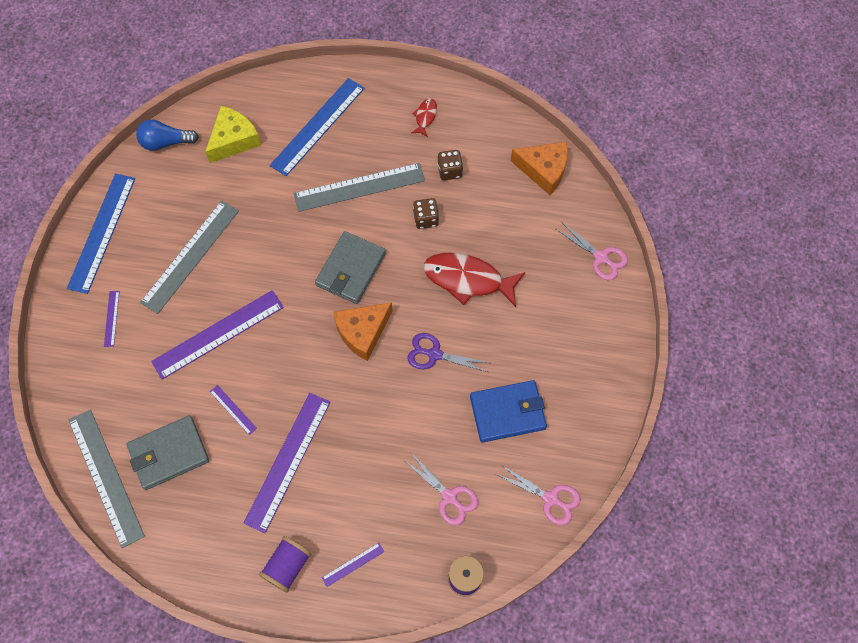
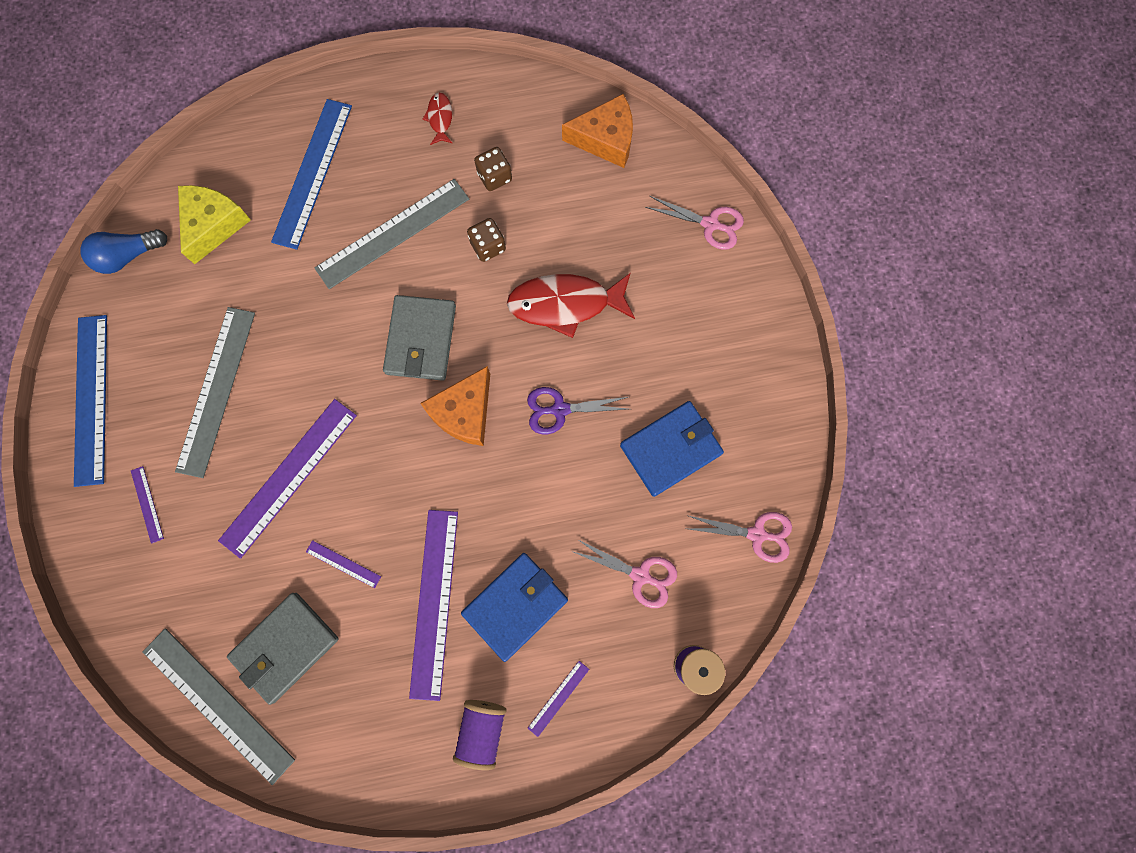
camera: 20 degrees left, 10 degrees up
(347, 485) = (515, 605): none -> blue wallet

